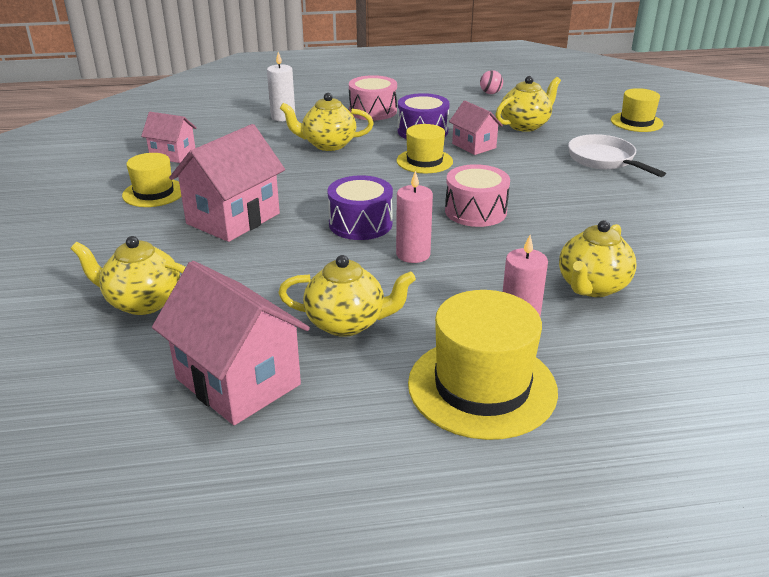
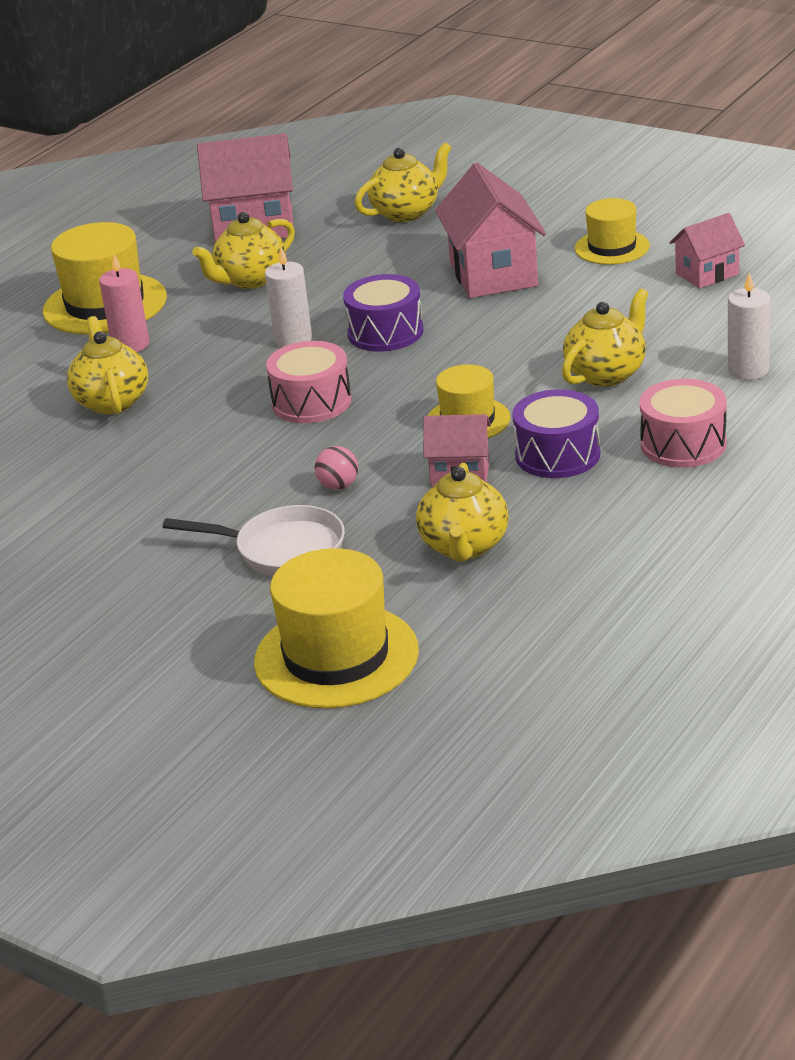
camera: 135 degrees right, 0 degrees up
(413, 254) = (293, 339): pink candle -> white candle
(490, 93) = (626, 581): pink ball -> pink ball (338, 486)
(636, 122) = (336, 656): yellow hat -> yellow hat, size x1.67

